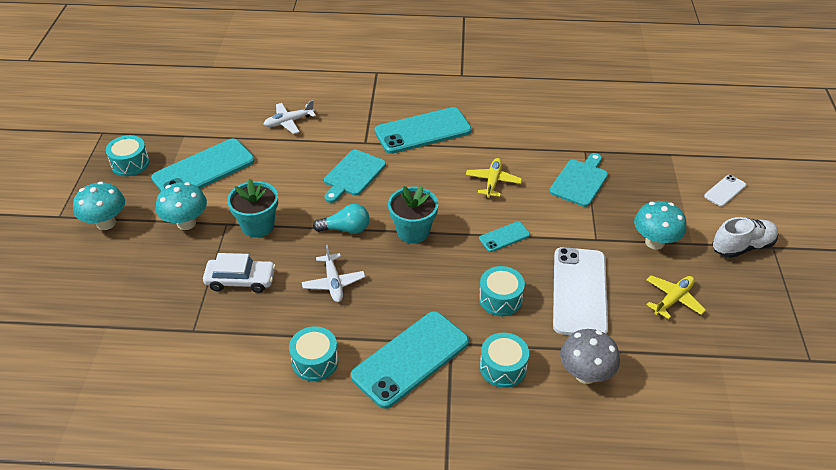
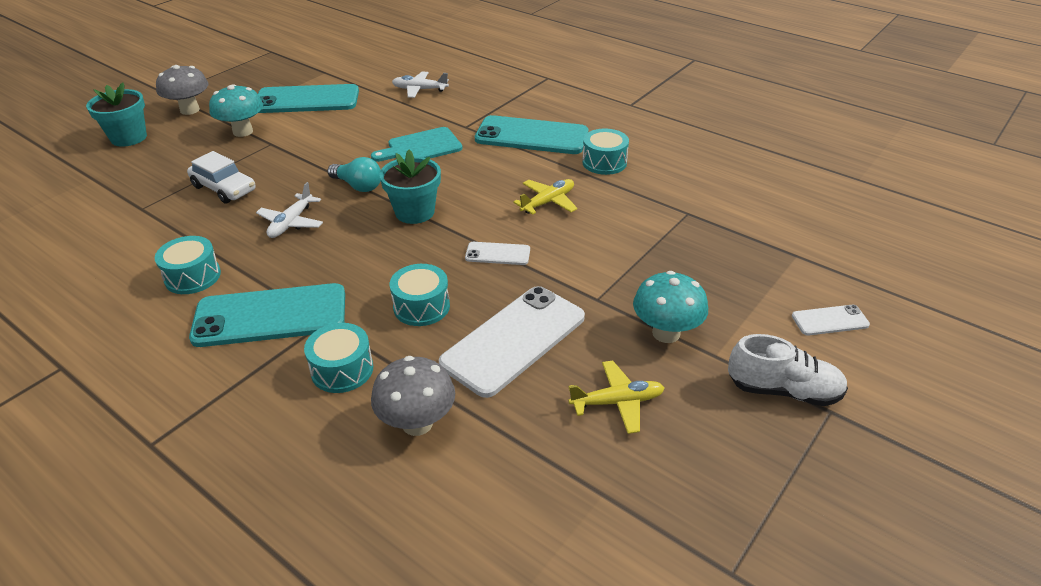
camera: 35 degrees right, 5 degrees down
(106, 223) = (190, 110): turquoise mushroom -> grey mushroom
(130, 164) = (261, 77): turquoise drum -> turquoise drum (604, 162)
(258, 226) = (292, 154): turquoise flower pot -> turquoise flower pot (129, 138)
(504, 237) = (497, 254): turquoise phone -> white phone
(580, 181) = (647, 238): turquoise cutting board -> none

